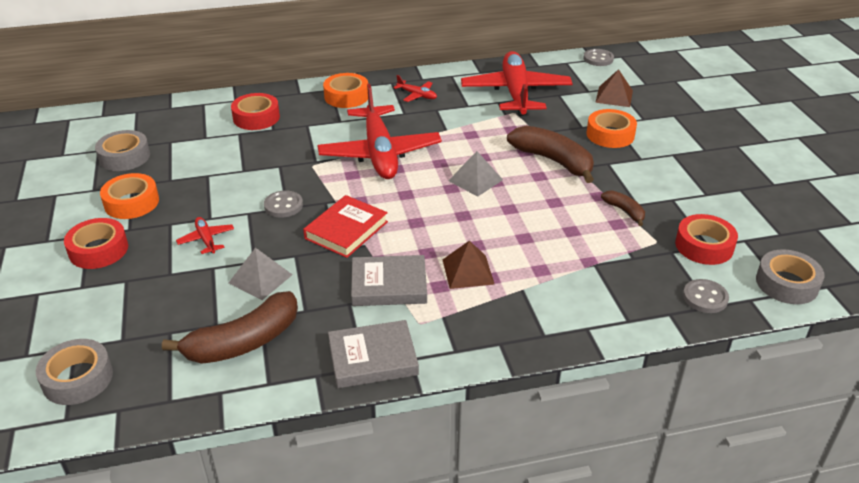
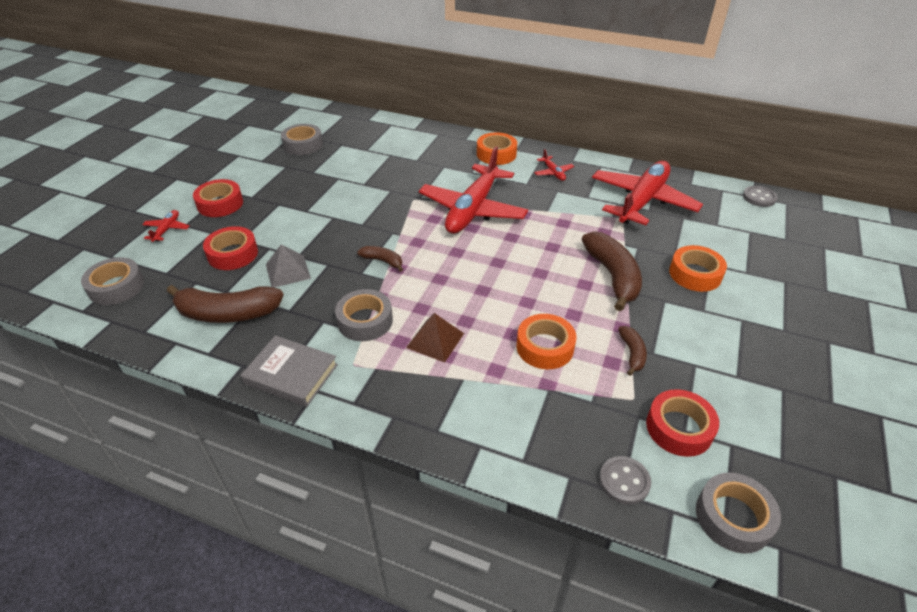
camera: 35 degrees right, 5 degrees up
(131, 202) = (273, 179): orange tape -> orange tape (545, 347)
(206, 239) = (287, 225): red plane -> red plane (167, 229)
(256, 117) = (414, 147): red tape -> red tape (233, 254)
(283, 205) = (361, 222): grey button -> none
(346, 230) = (383, 261): red book -> brown banana
(389, 285) = (365, 321): grey book -> grey tape
(475, 180) = (525, 264): grey pyramid -> none
(614, 96) = (738, 239): brown pyramid -> none

